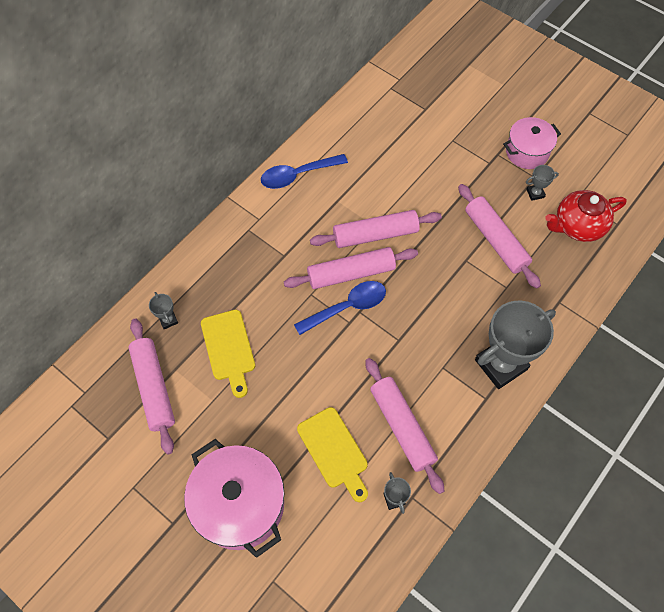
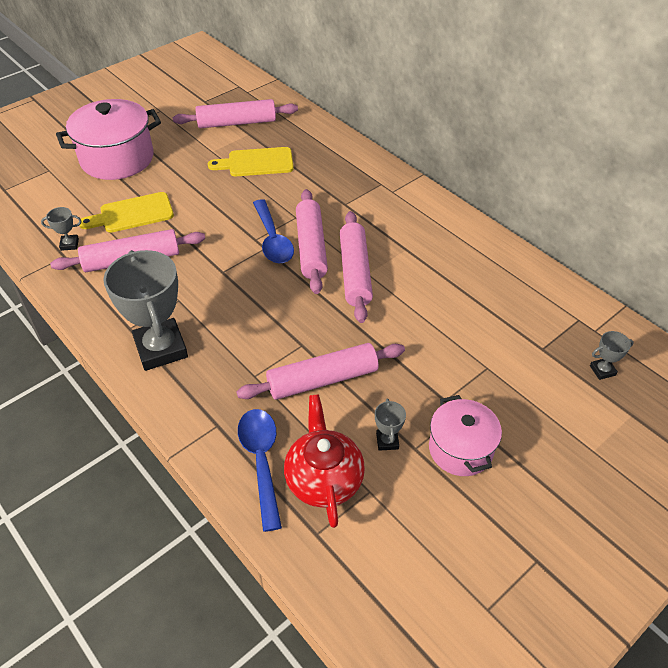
camera: 100 degrees right, 15 degrees down
(168, 320) = (296, 132): grey trophy -> grey trophy (602, 370)
(297, 175) = (445, 223): blue spoon -> blue spoon (261, 461)

